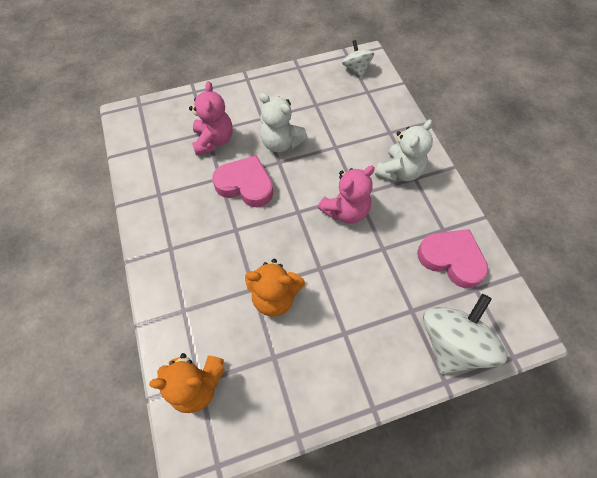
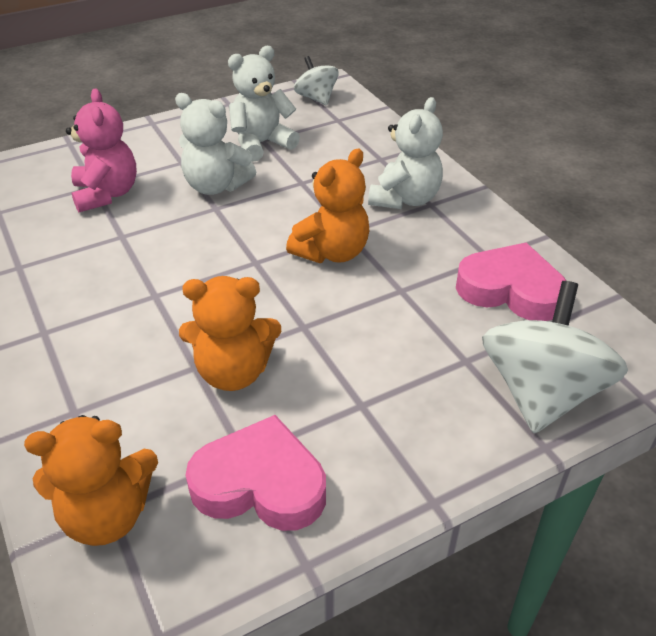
camera: 10 degrees left, 20 degrees down
(245, 185) = (165, 240): pink heart -> pink heart (260, 484)
(314, 108) = (261, 144): none -> white teddy bear
(345, 211) = (332, 252): pink teddy bear -> orange teddy bear

